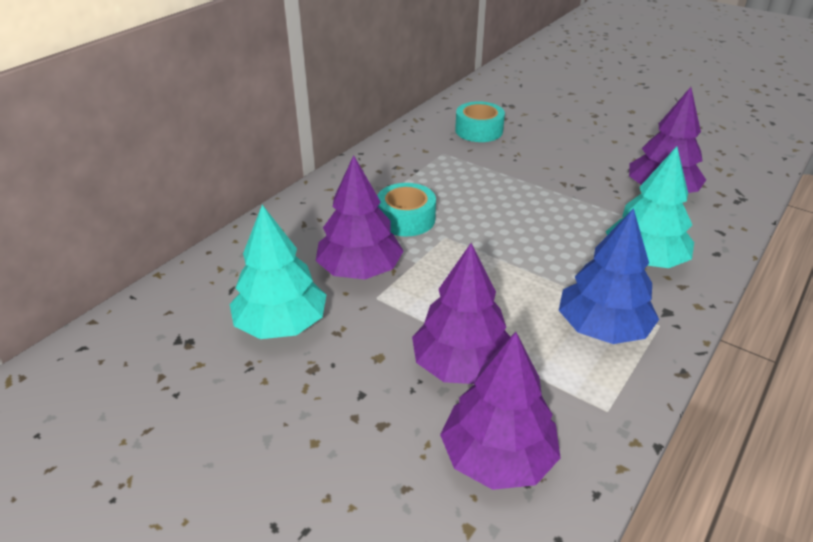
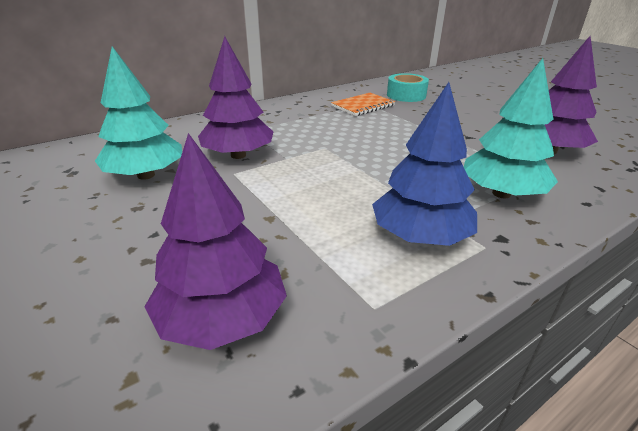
camera: 20 degrees right, 5 degrees down
(406, 219) = (303, 133): turquoise tape -> none
(441, 159) = (363, 106): none -> orange notebook
(461, 365) = (259, 233): purple tree -> none

